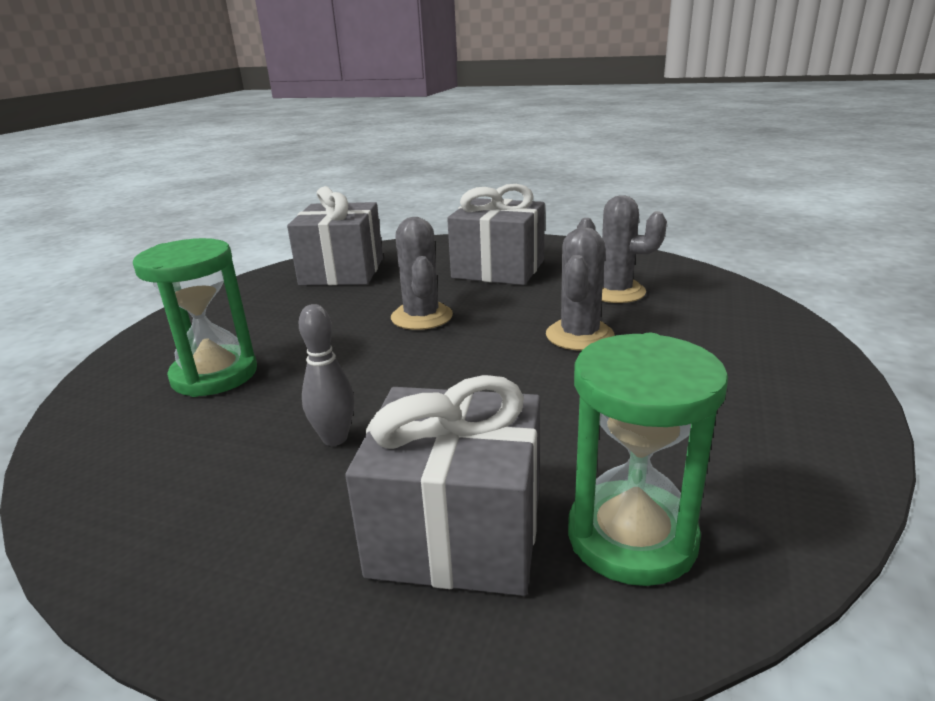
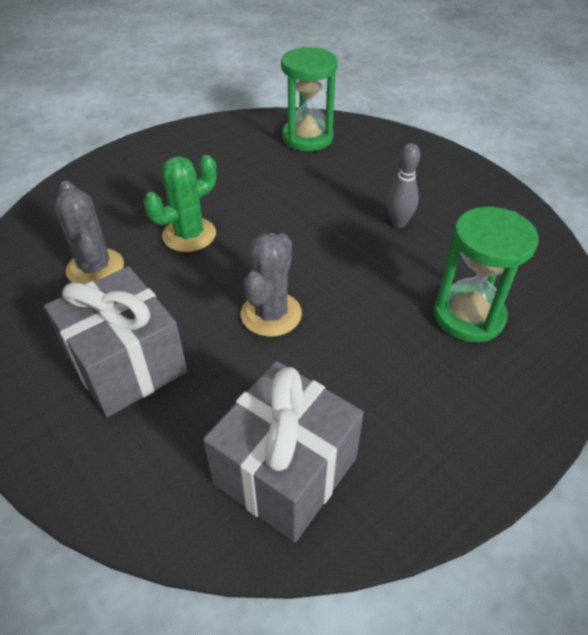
camera: 150 degrees left, 20 degrees up
(457, 532) = (368, 161): grey gift -> none
(579, 335) = (189, 235): grey cactus -> green cactus

